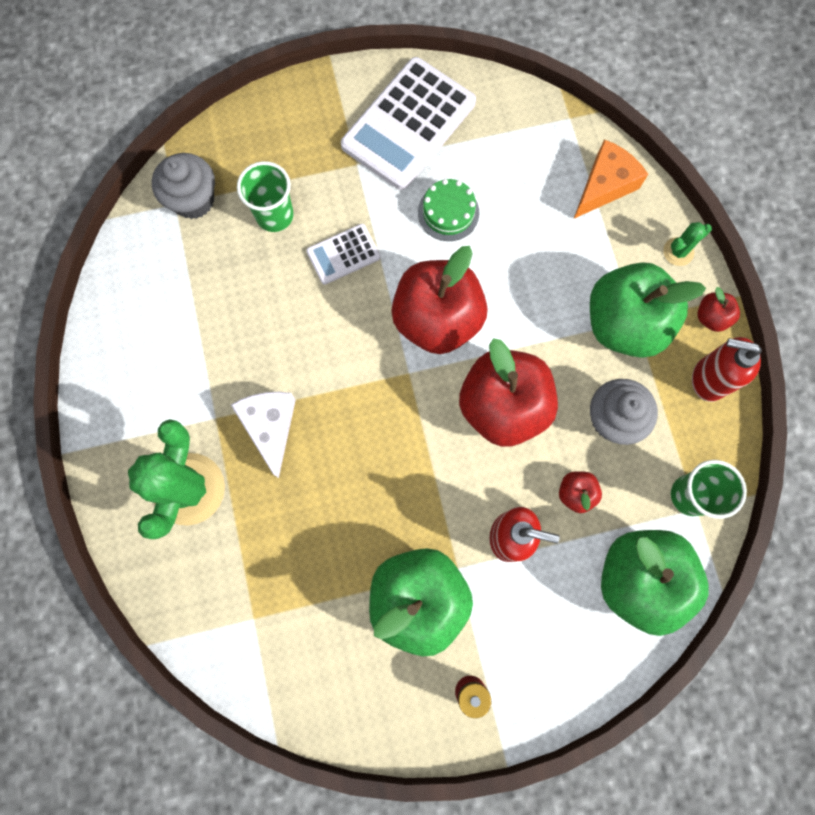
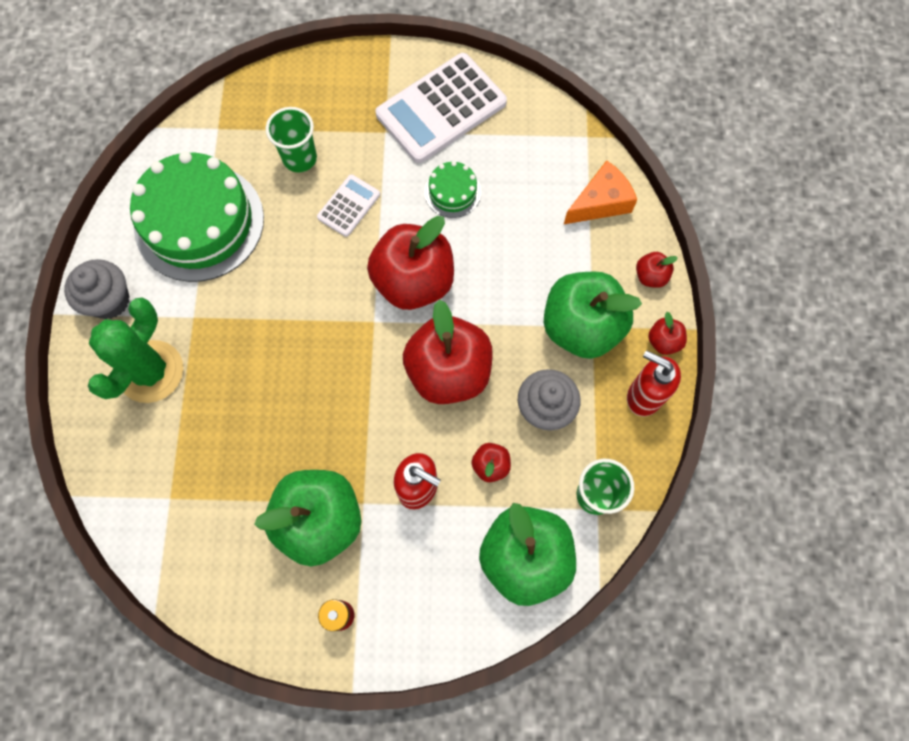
camera: 15 degrees right, 5 degrees down
(188, 312) = (199, 222): none -> green cake
(193, 200) = (234, 129): grey cupcake -> grey cupcake (109, 300)
(270, 427) = (237, 337): white cheese -> none
(343, 254) = (349, 206): white calculator -> white calculator turned 135 degrees clockwise
(678, 252) = (650, 276): green cactus -> red apple

